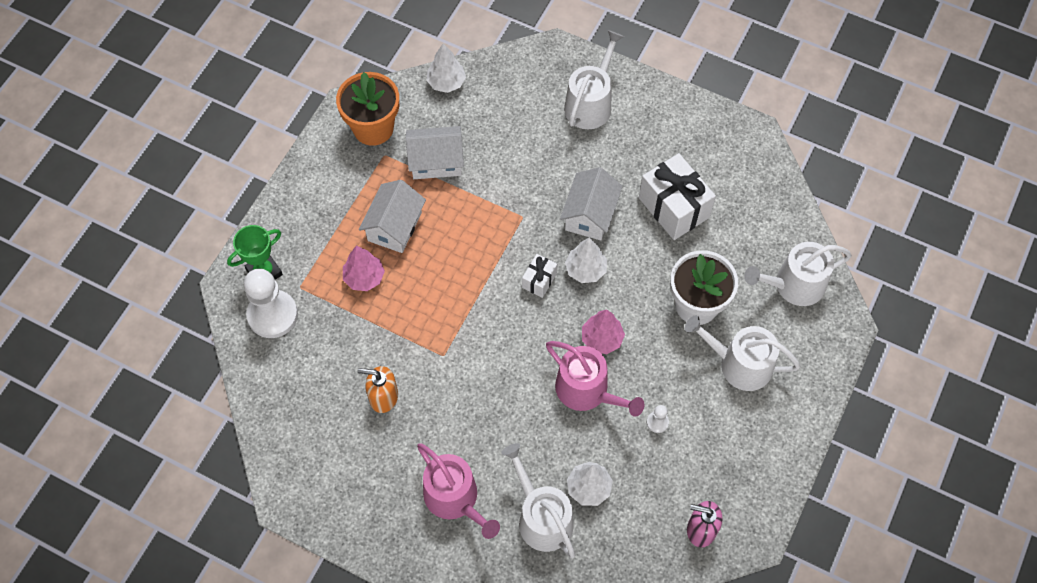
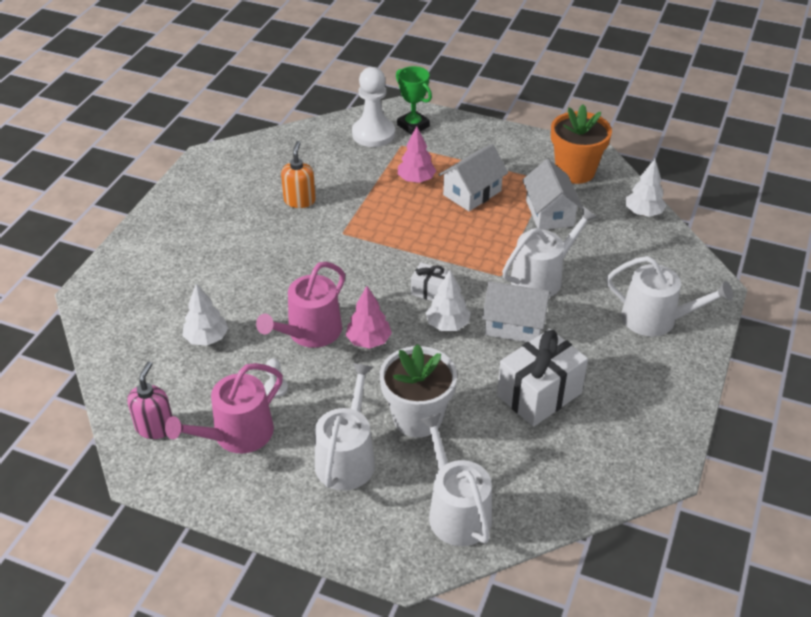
camera: 85 degrees right, 20 degrees down
(394, 226) = (472, 193): white house -> white house turned 60 degrees counterclockwise
(455, 499) = (202, 250): pink watering can -> pink watering can (237, 434)
(541, 517) = (179, 307): white watering can -> white watering can (541, 278)

